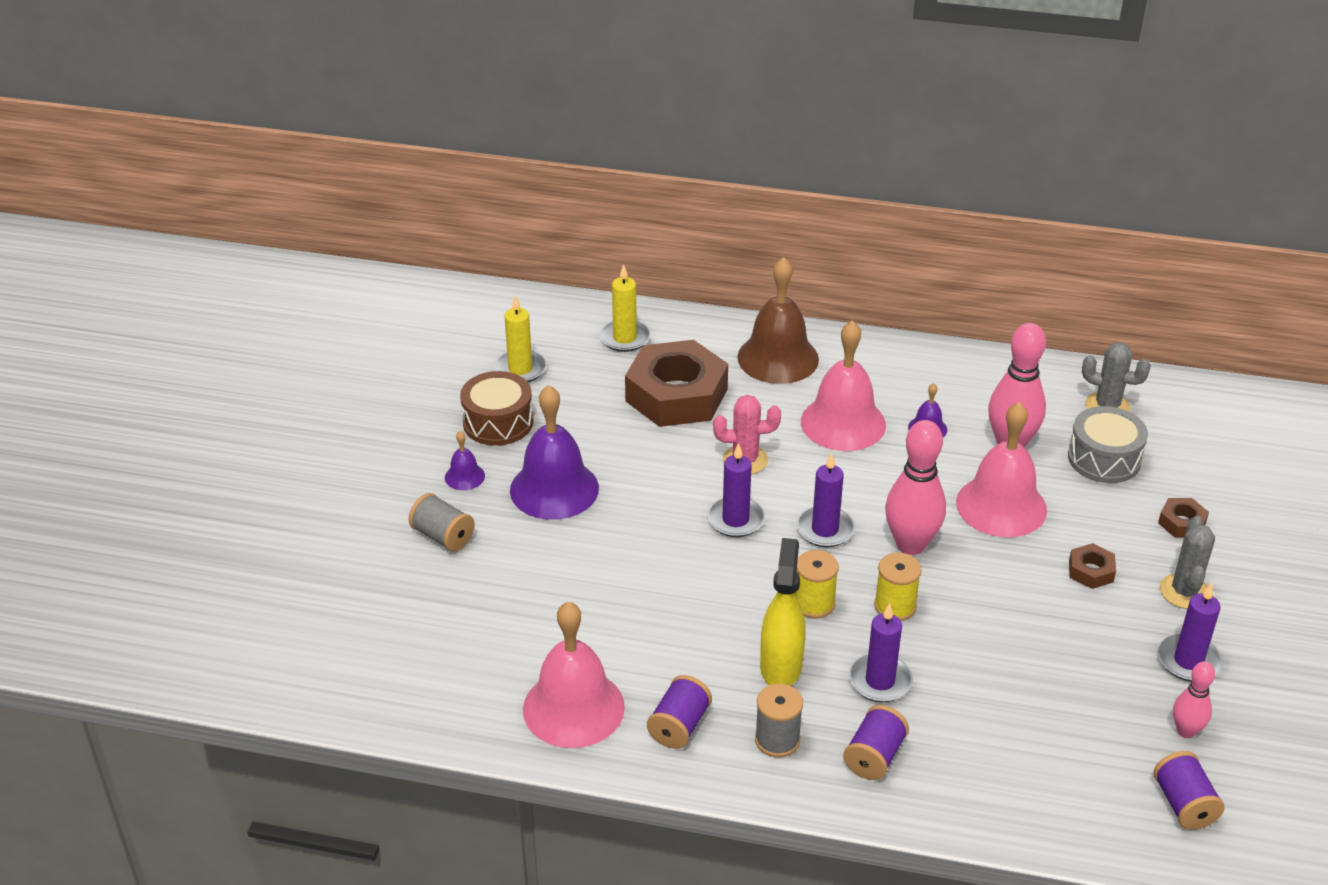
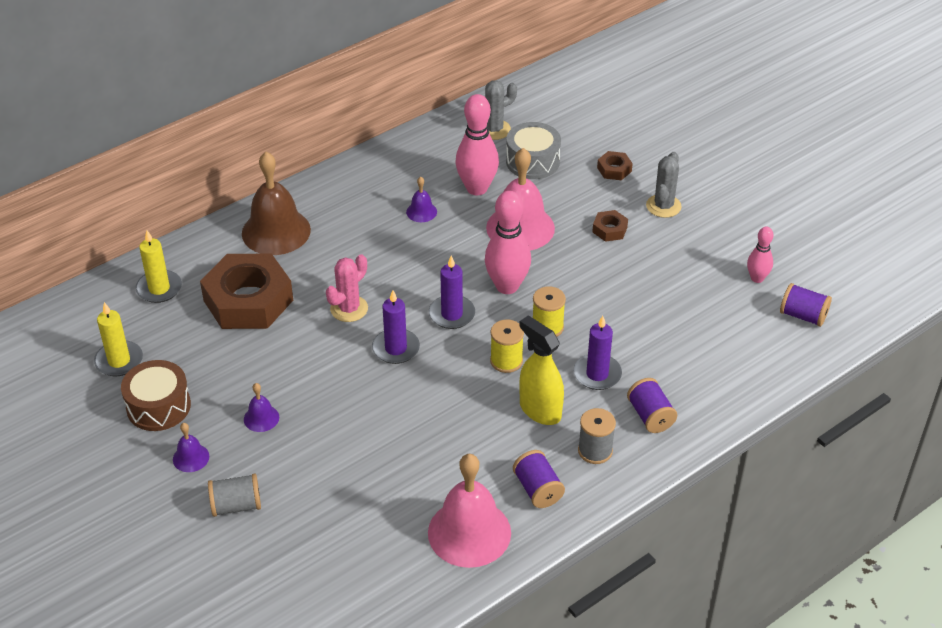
camera: 50 degrees left, 5 degrees up
(554, 489) = (261, 418): purple bell -> purple bell, size x0.46
(843, 423) = (371, 243): pink bell -> none
(1184, 592) = (663, 206): grey cactus -> grey cactus turned 60 degrees clockwise
(1188, 661) = (712, 241): purple candle -> none

